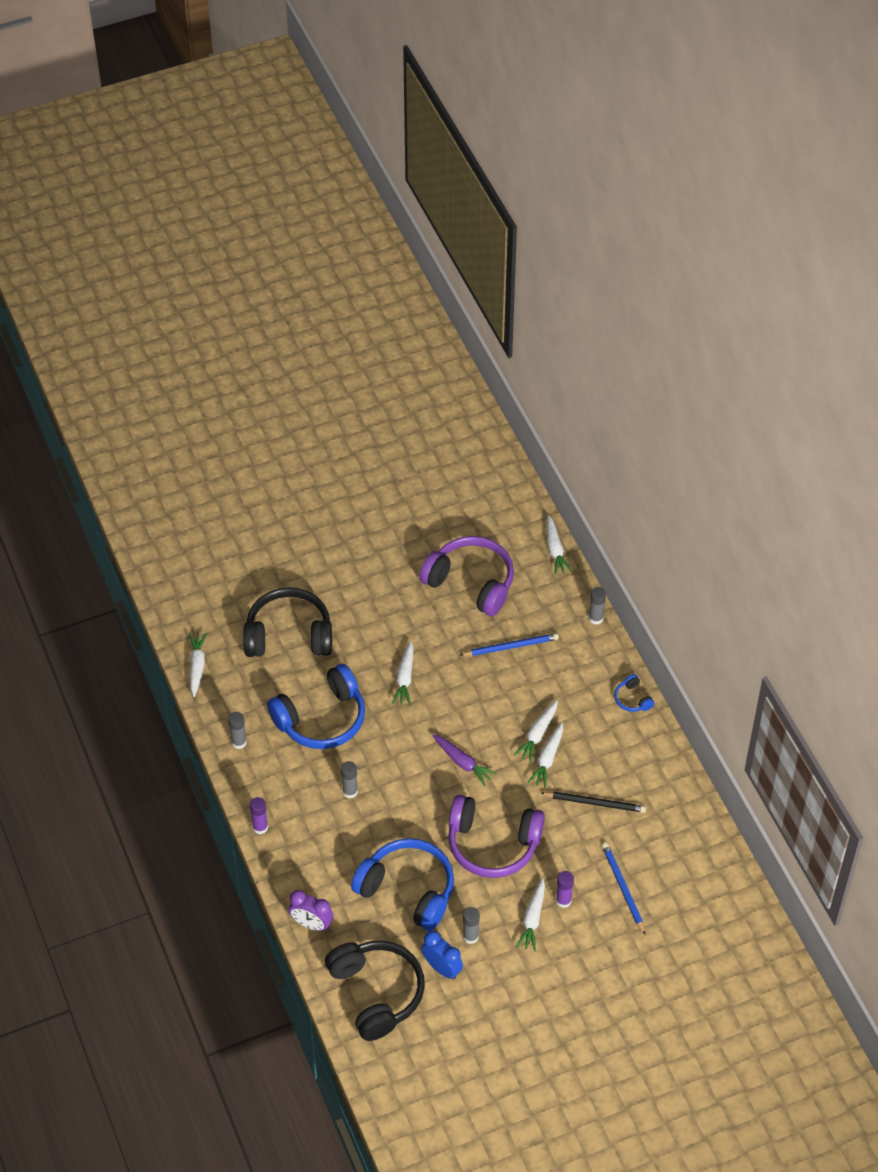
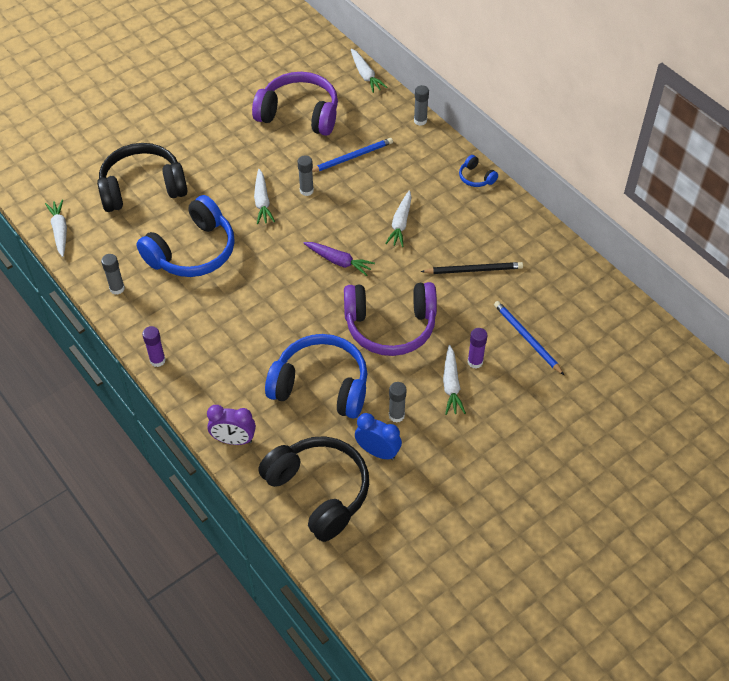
camera: 15 degrees left, 0 degrees up
(350, 792) = (238, 309): grey glue stick -> grey glue stick (306, 191)
(547, 759) = (417, 242): white carrot -> none

